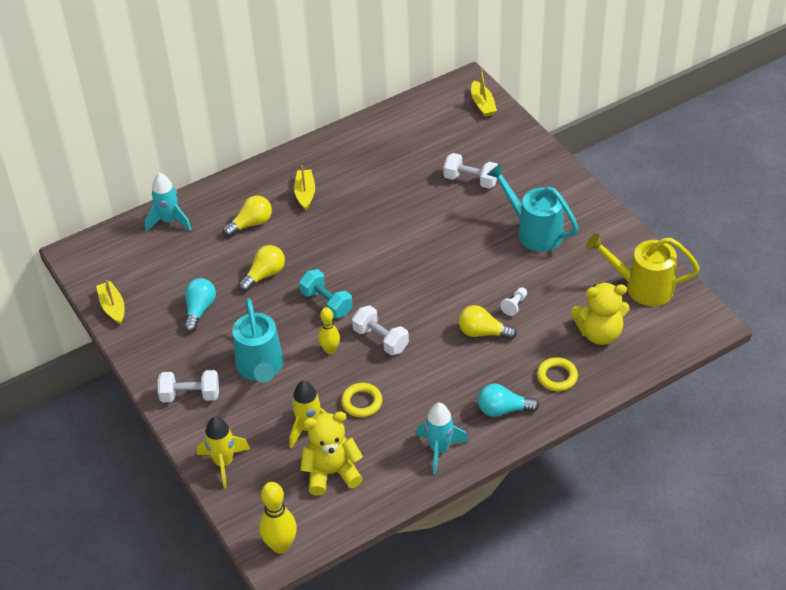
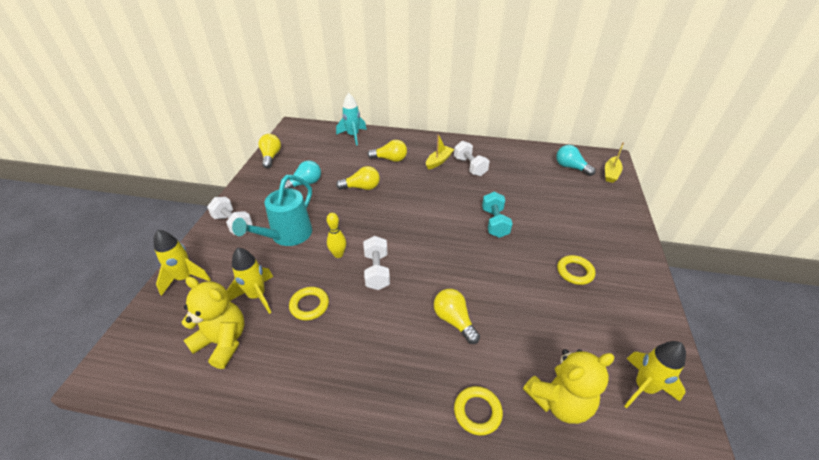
camera: 40 degrees right, 5 degrees down
(113, 307) = (271, 157): yellow boat -> yellow light bulb
(281, 546) = (118, 370): yellow bowling pin -> none
(326, 303) = (374, 225): turquoise dumbbell -> turquoise dumbbell (495, 223)
(439, 449) = (309, 393): turquoise rocket -> none
(471, 180) = (556, 211): white dumbbell -> white dumbbell (470, 166)
(503, 409) = (398, 402): turquoise light bulb -> turquoise light bulb (570, 167)
(514, 305) = (502, 317): white pawn -> none
(533, 231) = (575, 272): turquoise watering can -> yellow ring
(599, 333) = (559, 401): yellow teddy bear -> yellow teddy bear turned 60 degrees counterclockwise
(641, 287) = (644, 387): yellow watering can -> yellow rocket

